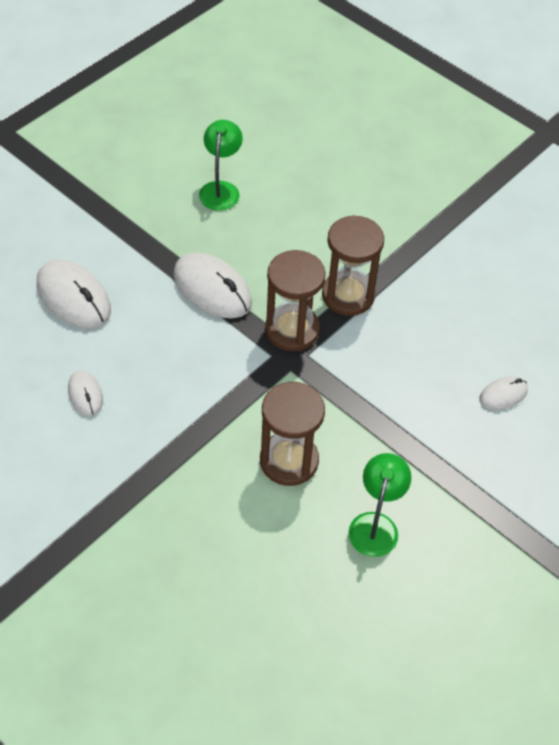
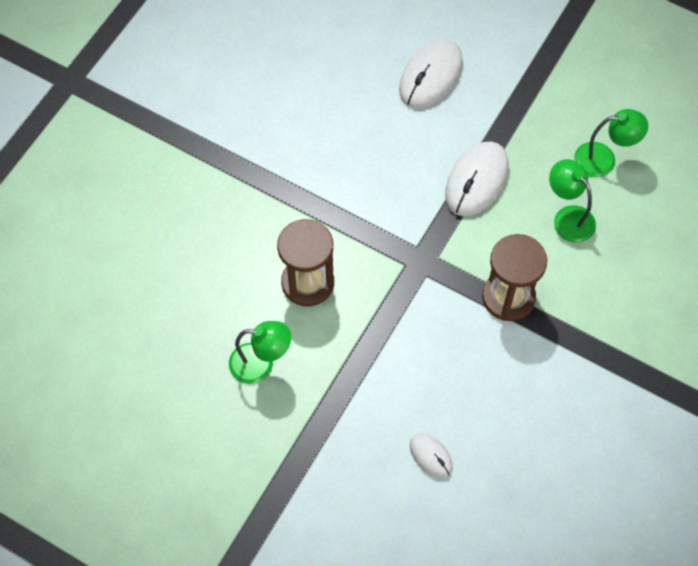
camera: 80 degrees right, 10 degrees up
(85, 395) = (332, 114): white mouse -> none
(275, 230) = (568, 217): none -> green lamp
(292, 330) = (451, 257): brown hourglass -> none

